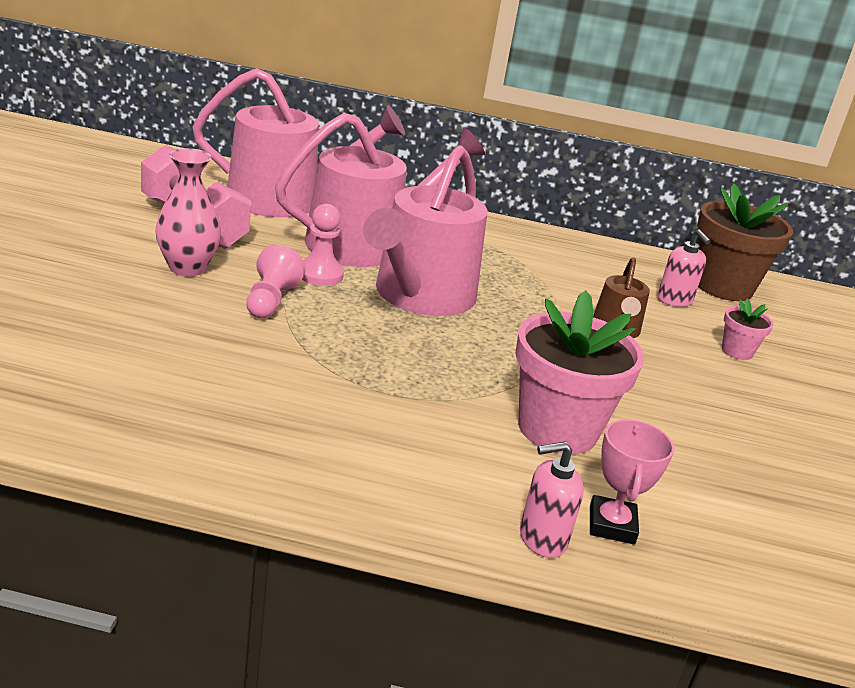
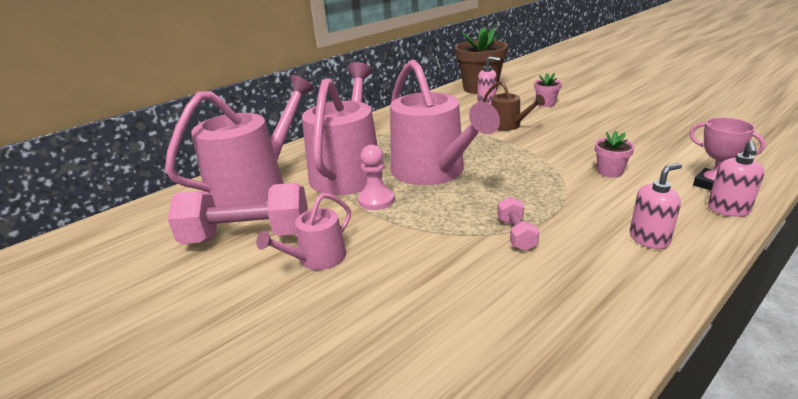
camera: 45 degrees left, 0 degrees up
(187, 268) = (317, 258): pink vase -> pink watering can
(270, 301) = (399, 231): pink pawn -> none
(328, 374) = (516, 234): none -> pink dumbbell
(399, 471) = (649, 239): none -> pink soap dispenser
(557, 429) = (609, 172): pink flower pot -> pink flower pot, size x0.47

